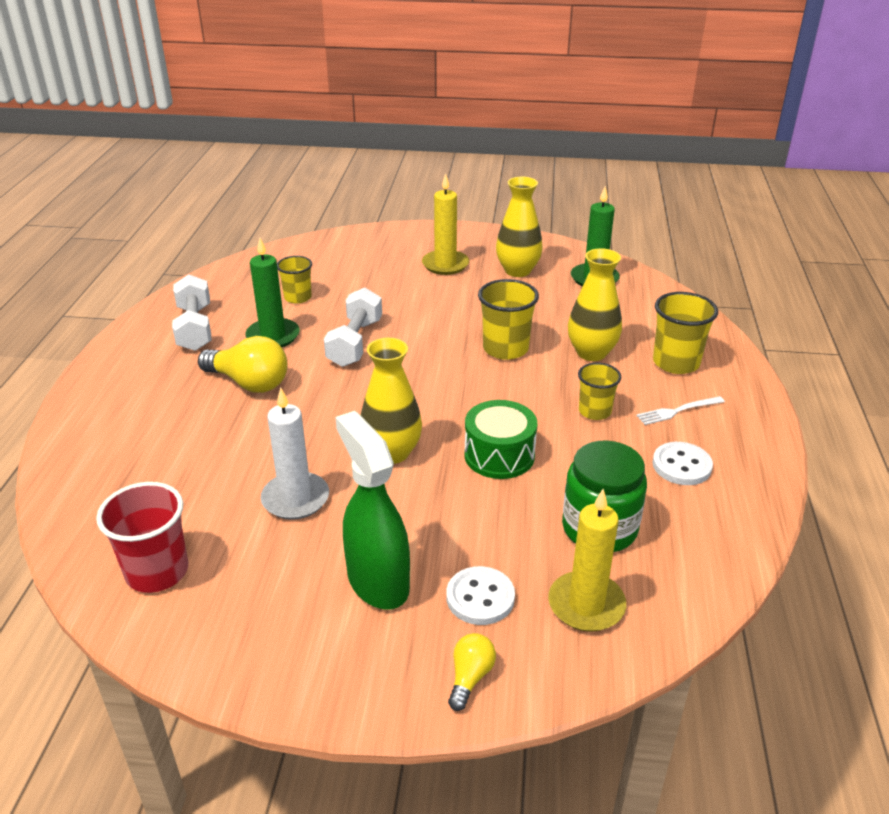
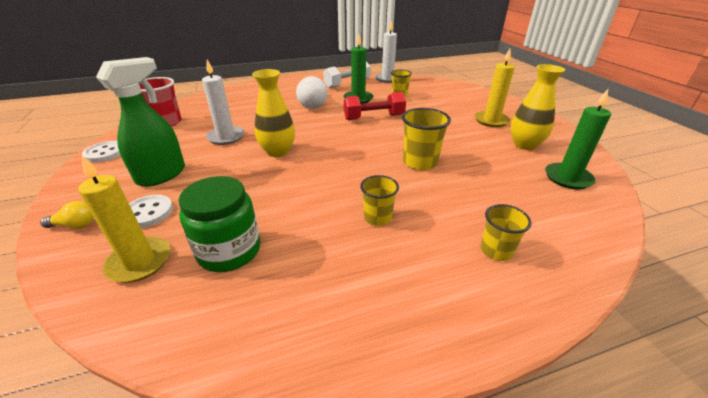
camera: 65 degrees right, 0 degrees up
(220, 286) = (387, 79): none -> white candle
(249, 383) = (314, 104): yellow light bulb -> white light bulb
(355, 342) = (374, 117): white dumbbell -> red dumbbell
(499, 455) = (295, 187): green drum -> none
(591, 353) = (457, 199): yellow vase -> none
(676, 363) = (496, 250): yellow cup -> yellow cup, size x0.65
(678, 411) = (418, 266): white fork -> none
(681, 465) = (334, 285): white button -> white button (105, 153)

